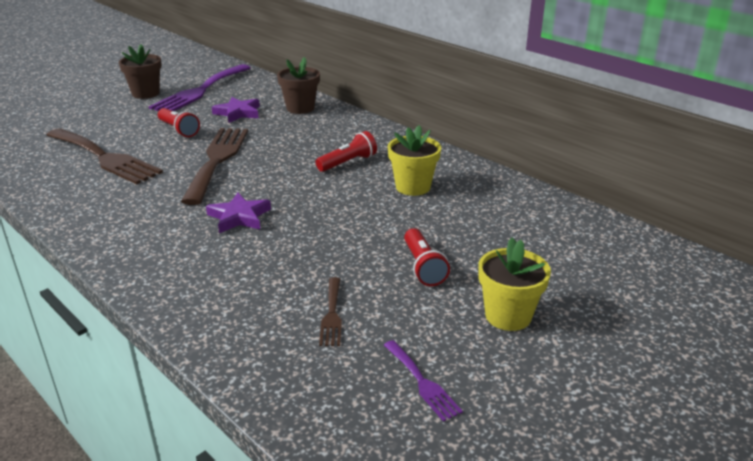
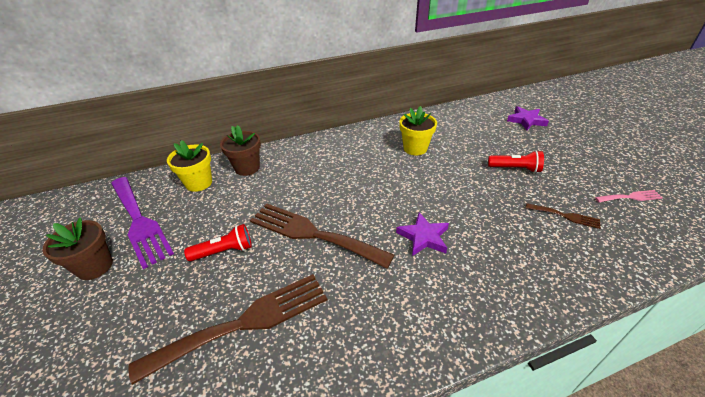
camera: 65 degrees left, 10 degrees up
(238, 113) = (222, 204): purple star -> purple star (526, 120)
(348, 163) = (364, 166): red flashlight -> none
(422, 382) = (630, 197): purple fork -> pink fork
(508, 316) = (567, 154): yellow flower pot -> yellow flower pot (199, 183)

